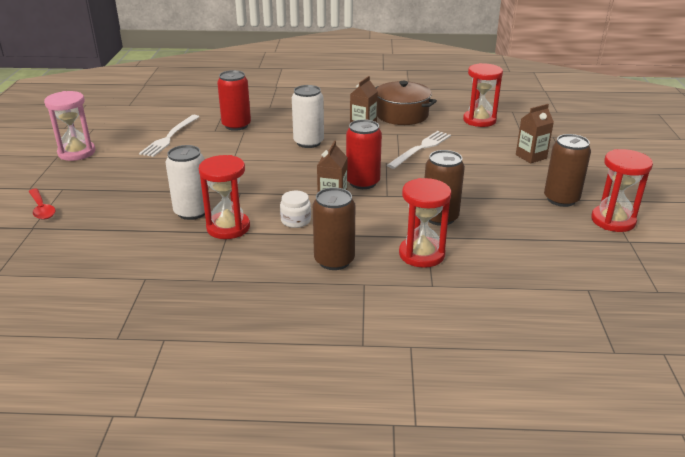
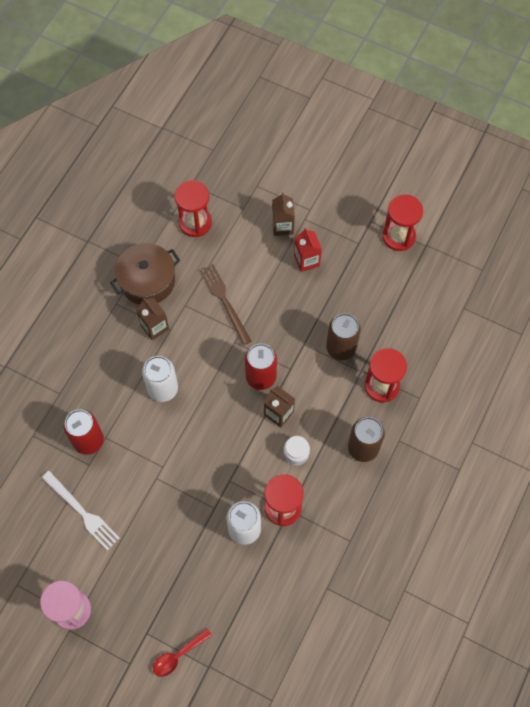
camera: 65 degrees left, 35 degrees up
(42, 209) = (178, 655): red spoon -> red spoon turned 150 degrees clockwise
(421, 148) = (224, 301): white fork -> brown fork
(512, 176) = (306, 260): none -> red carton
(561, 199) = (356, 249): brown can -> none

